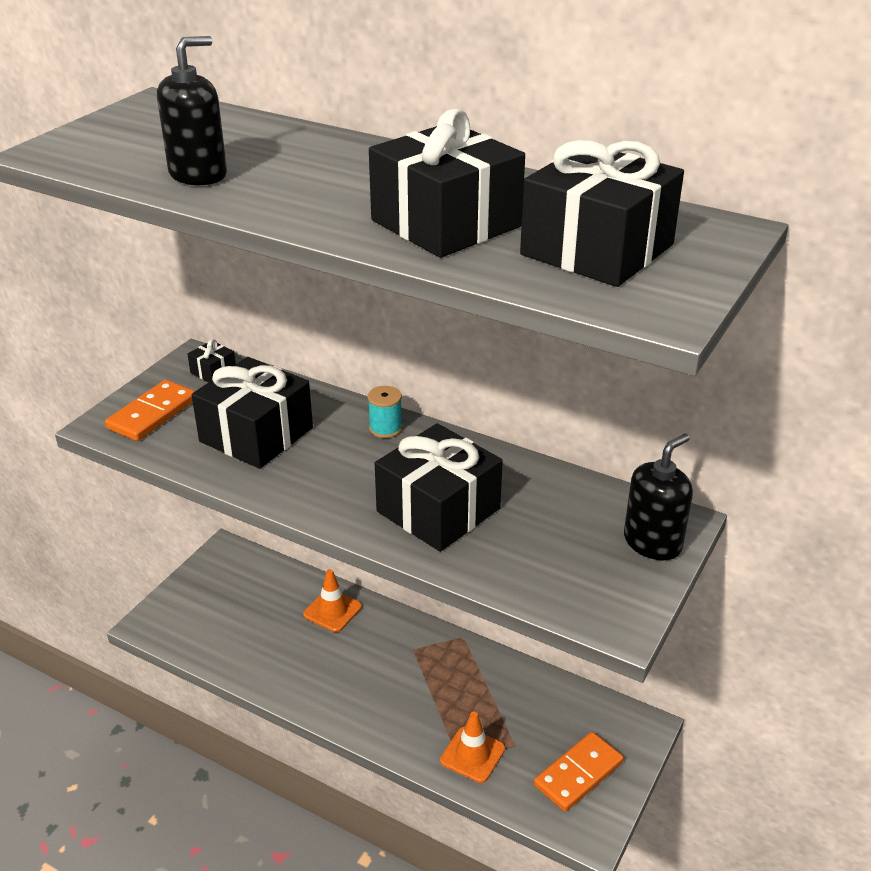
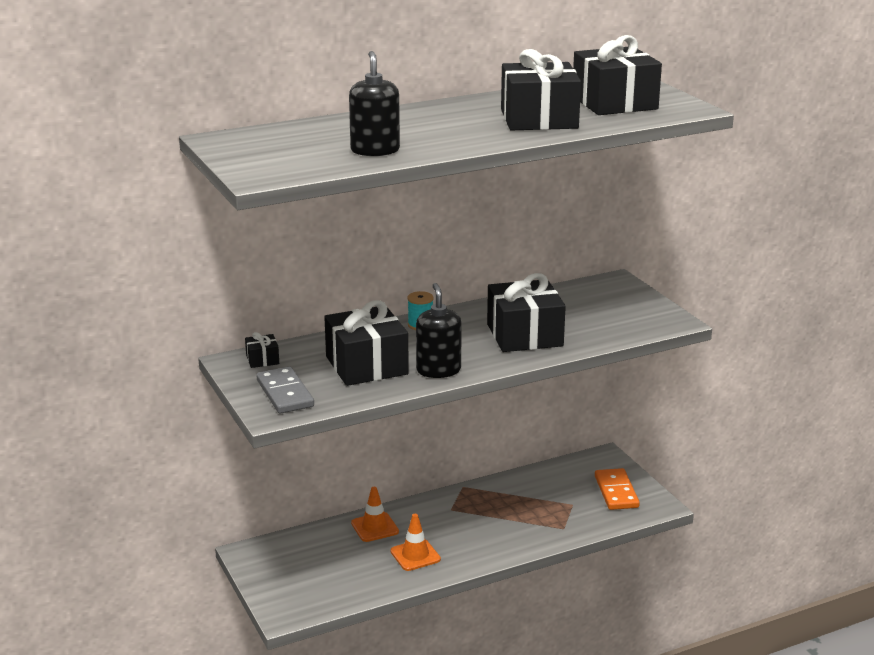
camera: 55 degrees left, 10 degrees down
(152, 414) = (285, 393): orange domino -> grey domino
(472, 755) = (564, 522): orange traffic cone -> orange traffic cone (415, 555)
(652, 542) = (625, 292): black soap dispenser -> black soap dispenser (438, 370)

